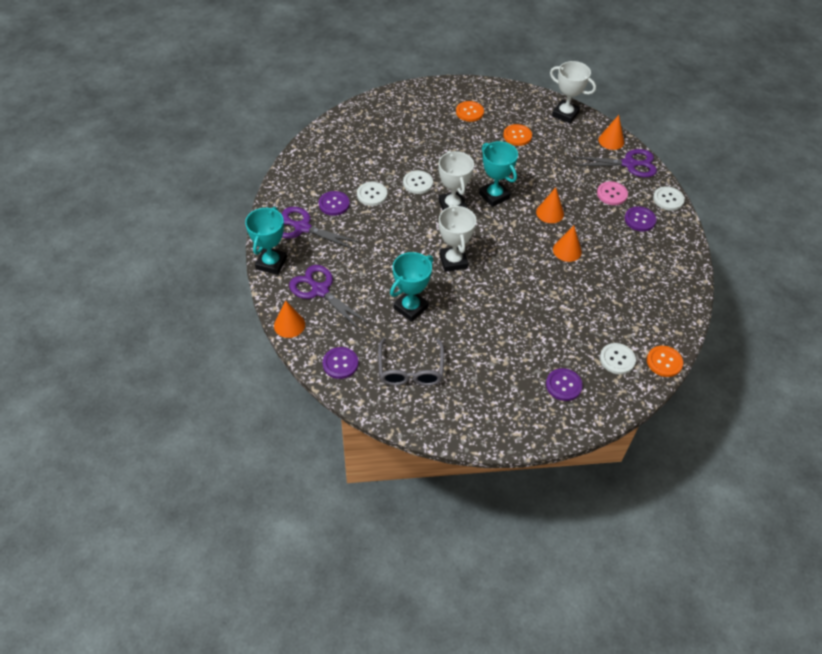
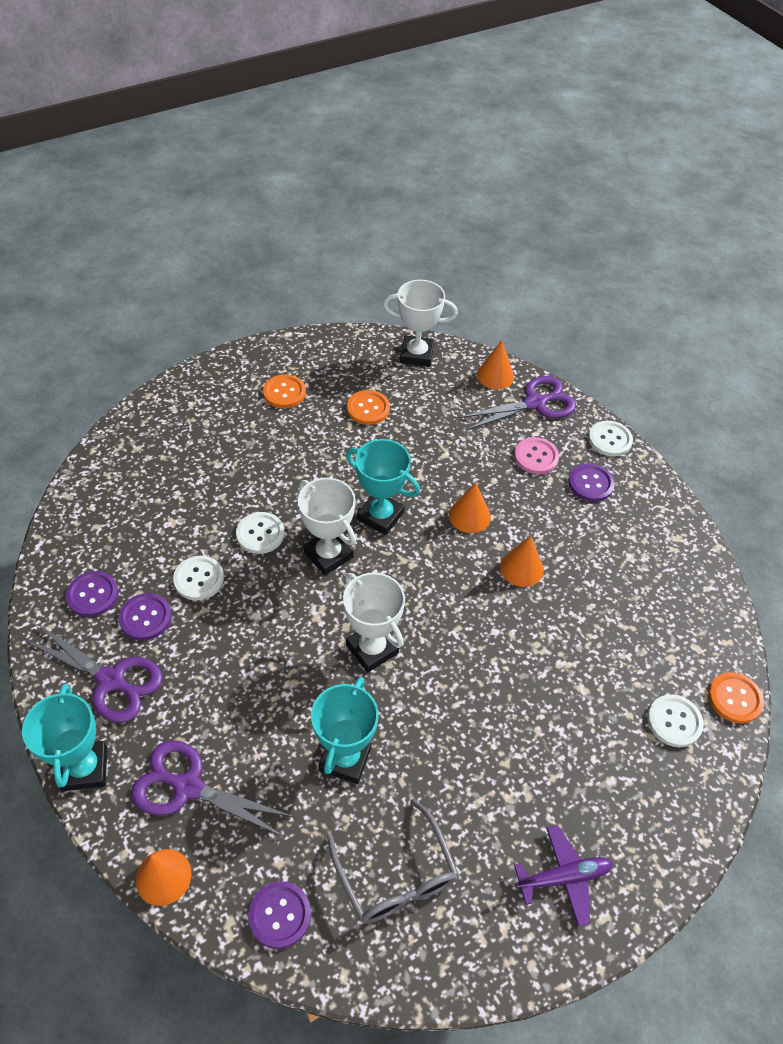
camera: 25 degrees left, 0 degrees up
(302, 228) = (111, 680): purple scissors -> purple scissors turned 150 degrees counterclockwise
(504, 406) = (564, 877): none -> purple plane
(563, 385) = (626, 799): purple button -> purple button (92, 595)

